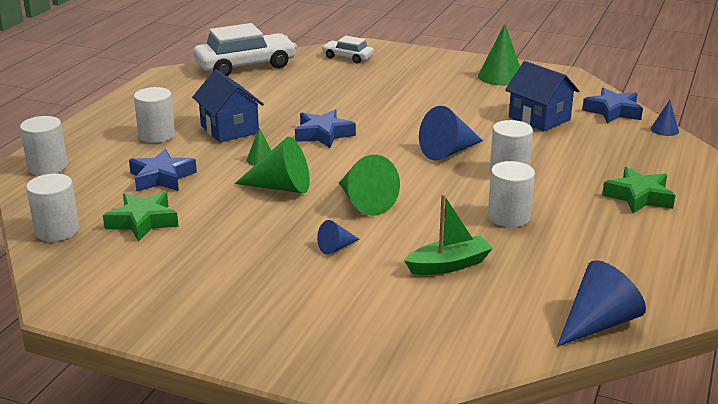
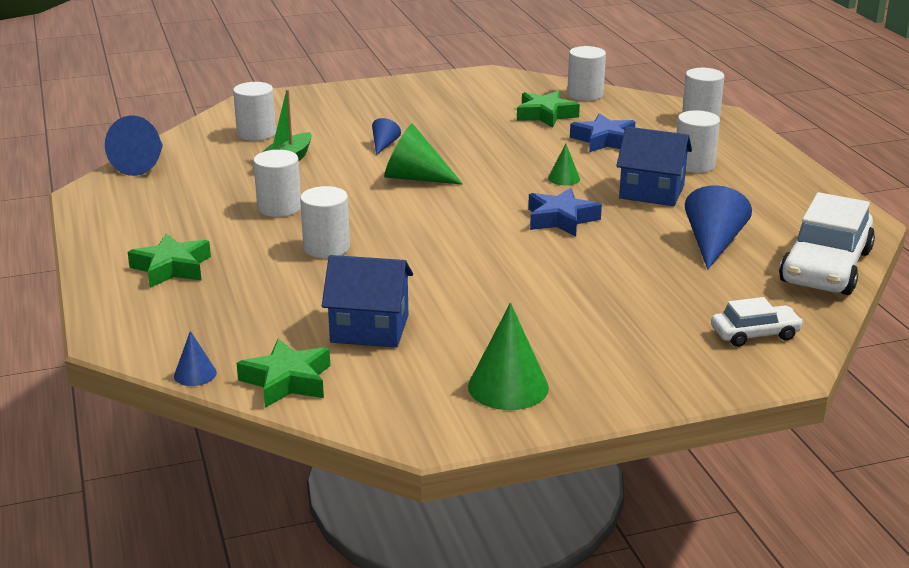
camera: 140 degrees right, 0 degrees up
(281, 187) = (501, 165): green cone -> none
(437, 319) = (256, 133): none -> white cylinder
(449, 152) = (413, 247): blue cone -> blue cone (713, 244)
(613, 111) = (287, 381): blue star -> green star

